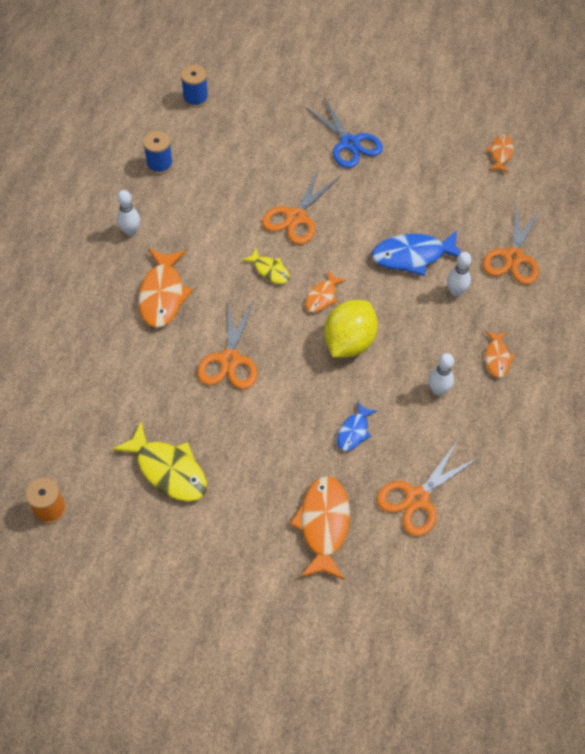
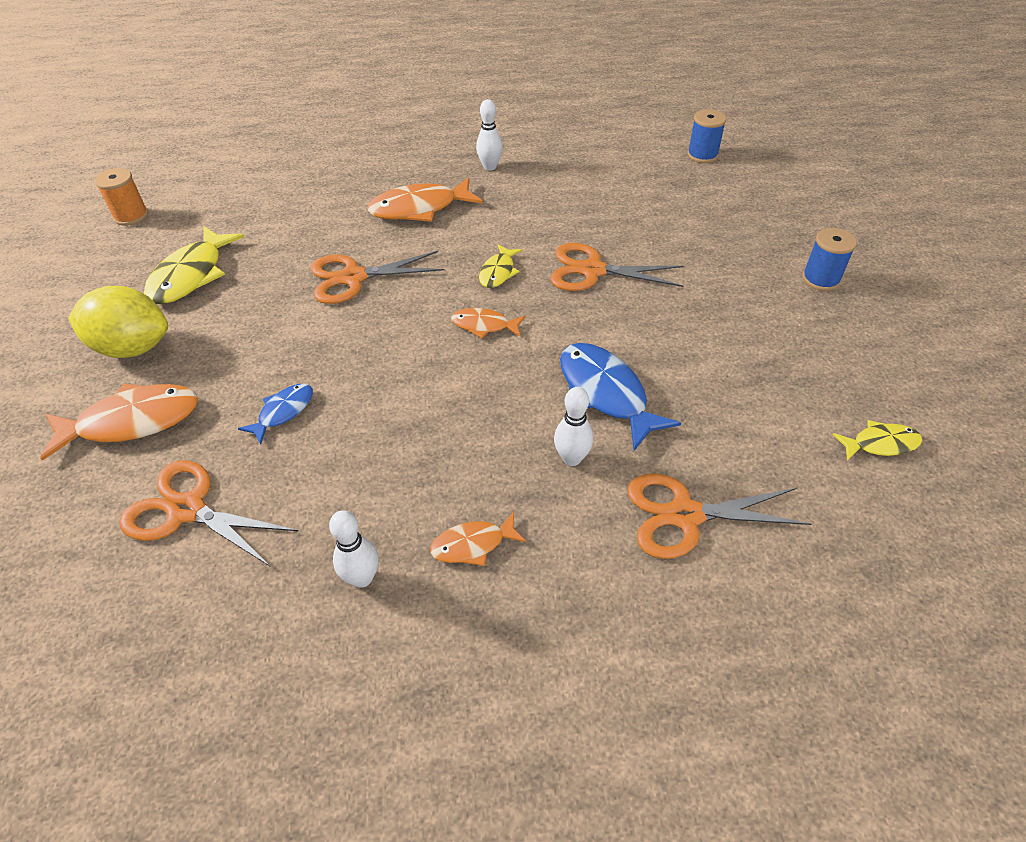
camera: 70 degrees right, 10 degrees down
(159, 164) = (591, 159): blue spool -> blue spool (820, 279)
(349, 143) = (748, 282): blue scissors -> none
(349, 342) = (425, 369): yellow lemon -> yellow lemon (133, 347)
(354, 431) = (283, 412): blue fish -> blue fish turned 120 degrees clockwise
(438, 390) = (382, 484): white bowling pin -> white bowling pin (362, 578)
(500, 153) = (880, 444): orange fish -> yellow fish

